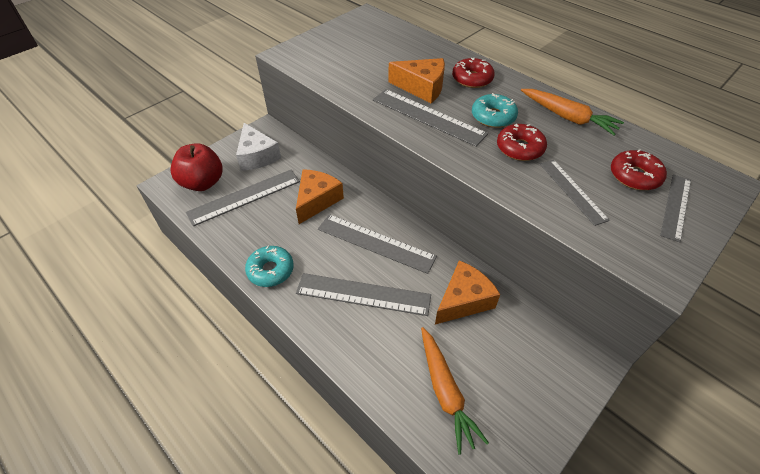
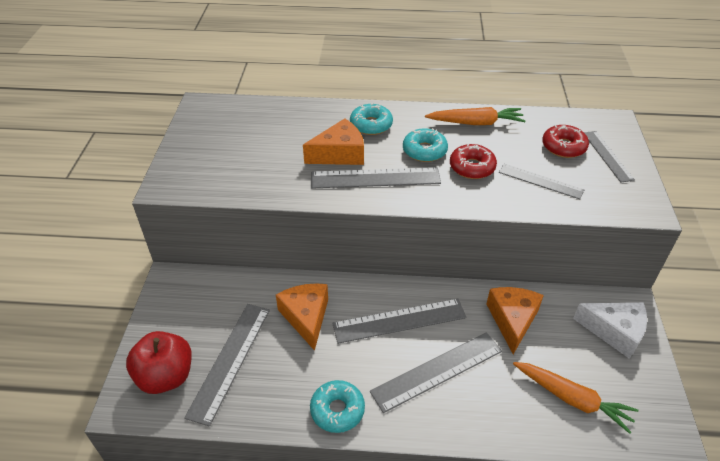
camera: 40 degrees left, 5 degrees down
(257, 156) = (194, 312): white cheese -> white cheese (614, 332)
(472, 79) = (371, 125): red donut -> turquoise donut

